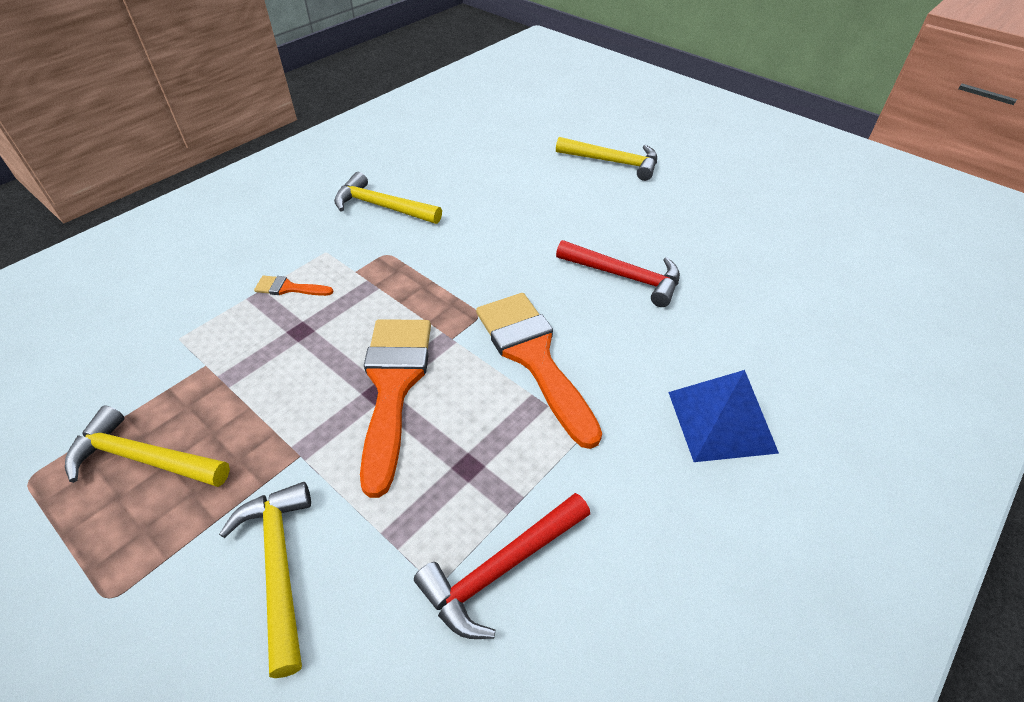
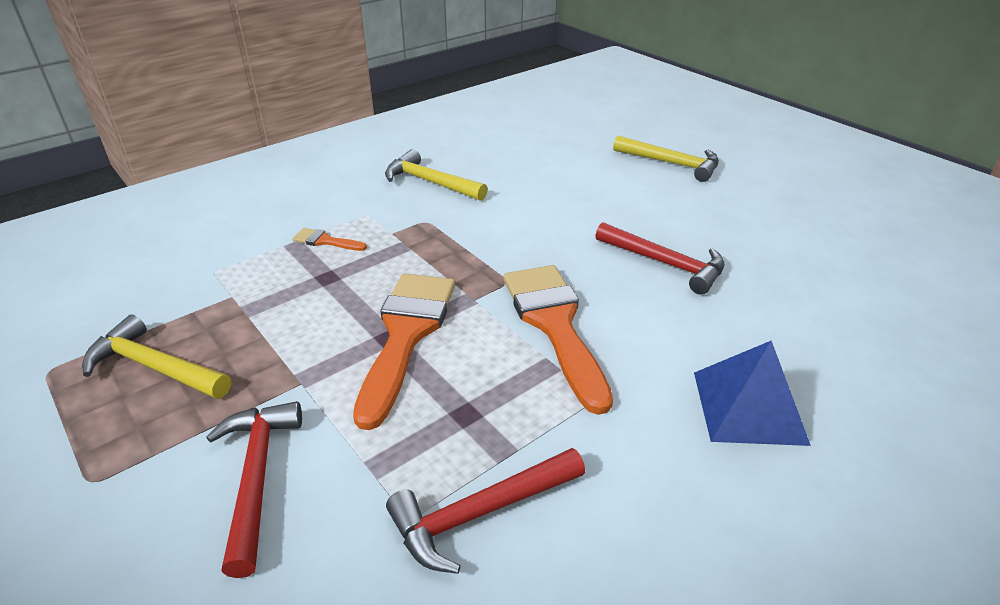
camera: 10 degrees right, 10 degrees down
(279, 566) = (257, 477): yellow hammer -> red hammer

